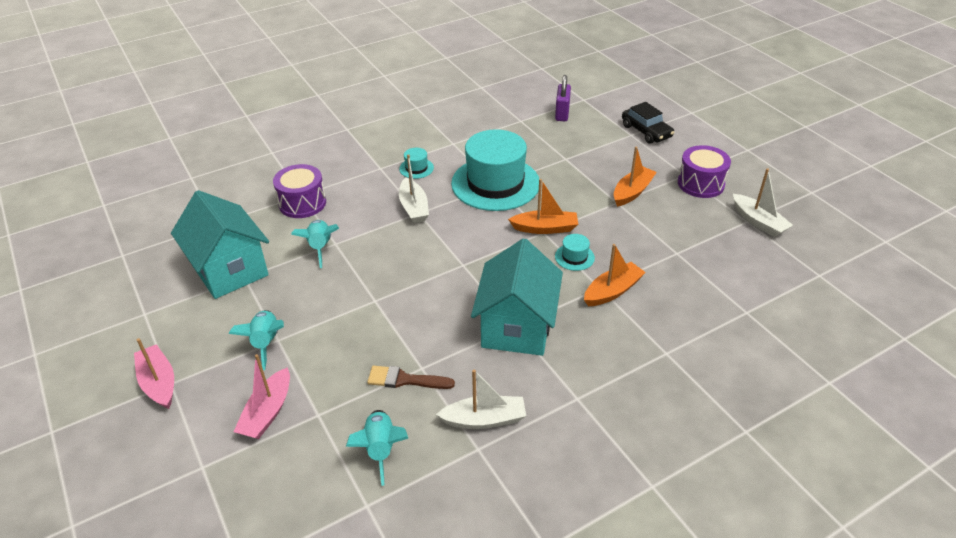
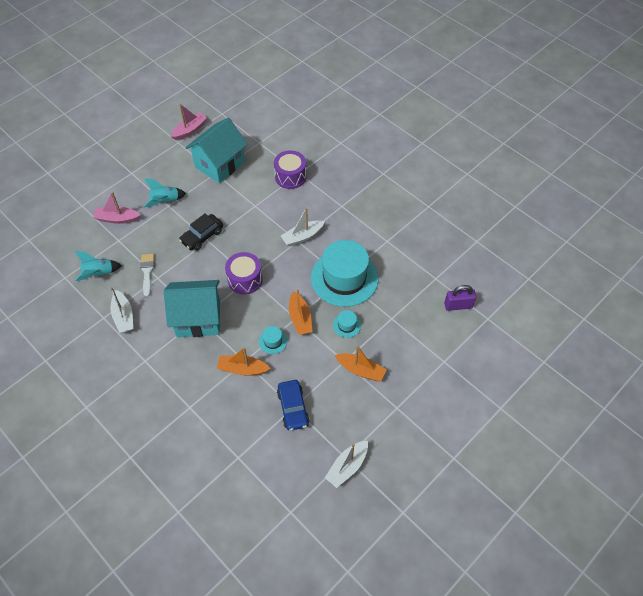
camera: 75 degrees right, 15 degrees up
(159, 383) = (131, 168): pink boat -> pink boat (190, 130)
(320, 248) = (249, 199): turquoise rocket -> none
(405, 380) = (147, 272): brown brush -> white brush
(416, 168) = (348, 226): turquoise hat -> turquoise hat (346, 325)
(612, 291) = (242, 369): orange boat -> orange boat turned 150 degrees clockwise
(646, 131) = (454, 373): black car -> black car (202, 236)
(678, 253) = (293, 408): none -> blue car
(700, 183) = (388, 420): purple drum -> purple drum (245, 279)

